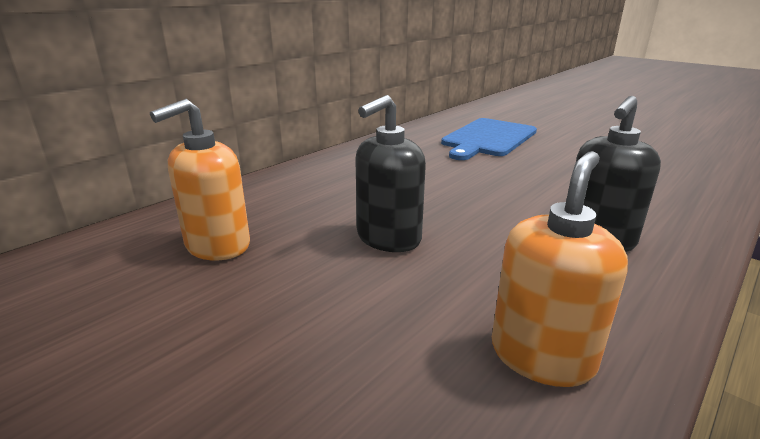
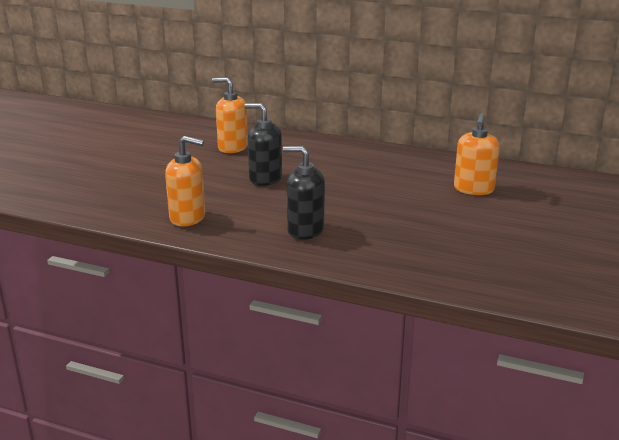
camera: 70 degrees right, 0 degrees up
(488, 138) = (473, 189): blue cutting board -> orange soap dispenser

